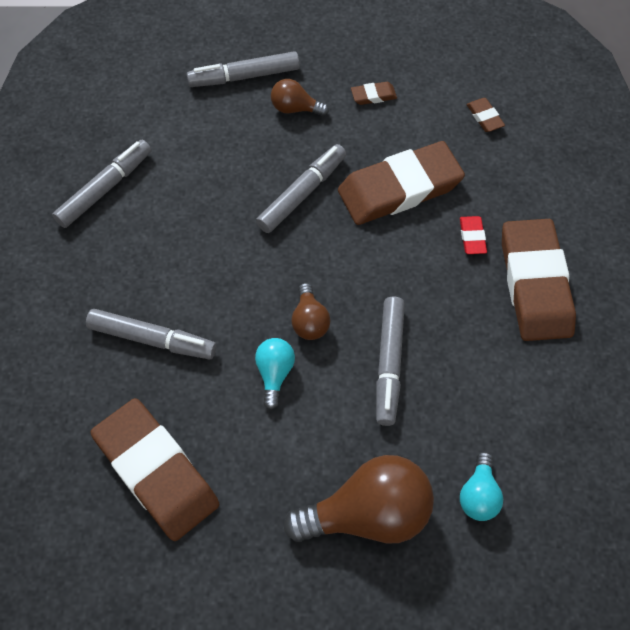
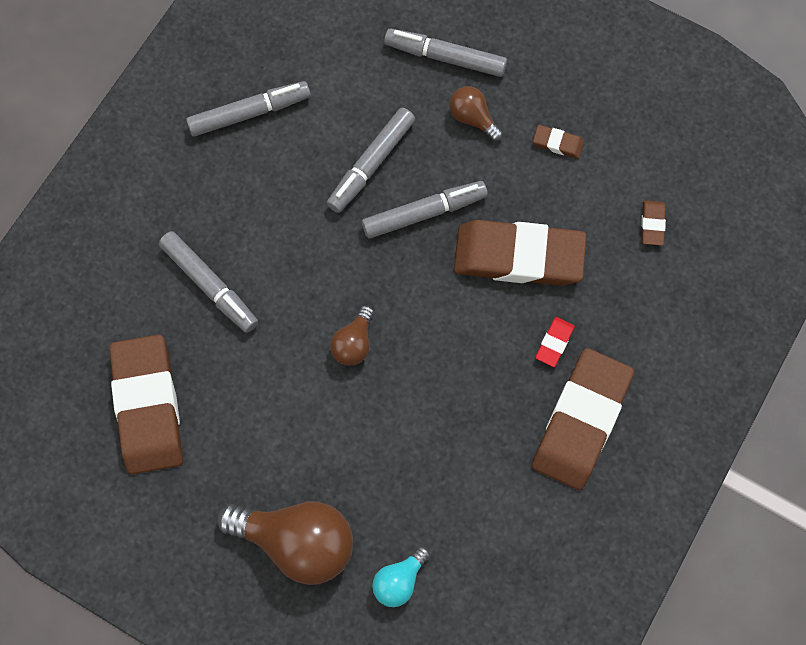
camera: 30 degrees right, 10 degrees up
(274, 374) = (294, 375): turquoise light bulb -> none
(389, 364) = (398, 422): grey marker -> grey marker (371, 164)

